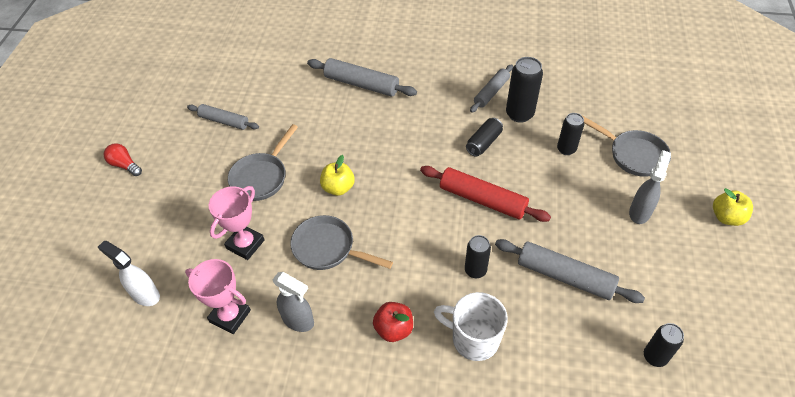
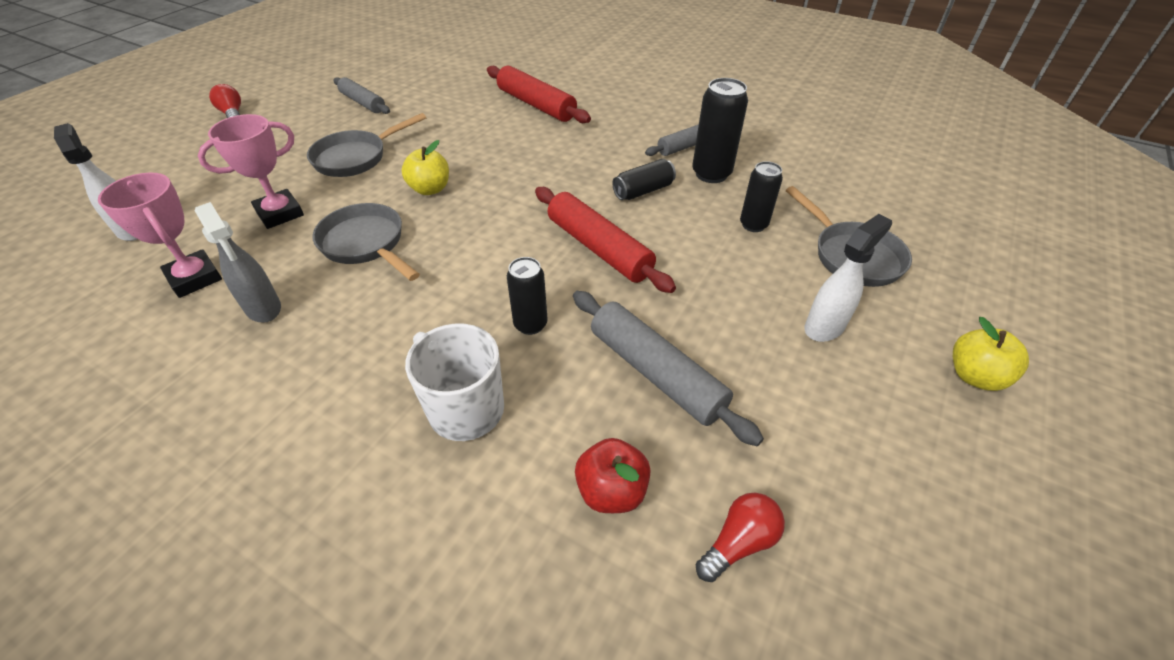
camera: 20 degrees right, 5 degrees down
(361, 84) = (536, 105): grey rolling pin -> red rolling pin
(394, 329) = (368, 358): red apple -> red apple (611, 491)
(640, 212) = (825, 327): grey spray bottle -> white spray bottle
(654, 357) = (738, 542): black can -> red light bulb

